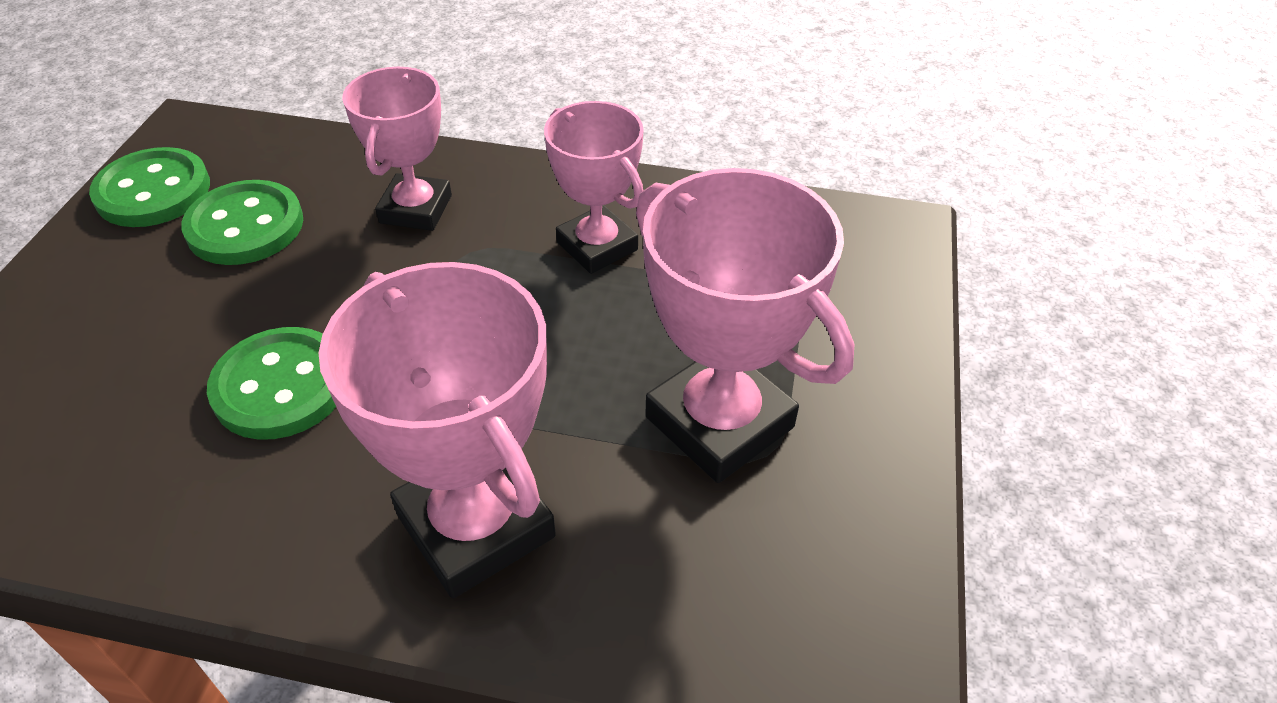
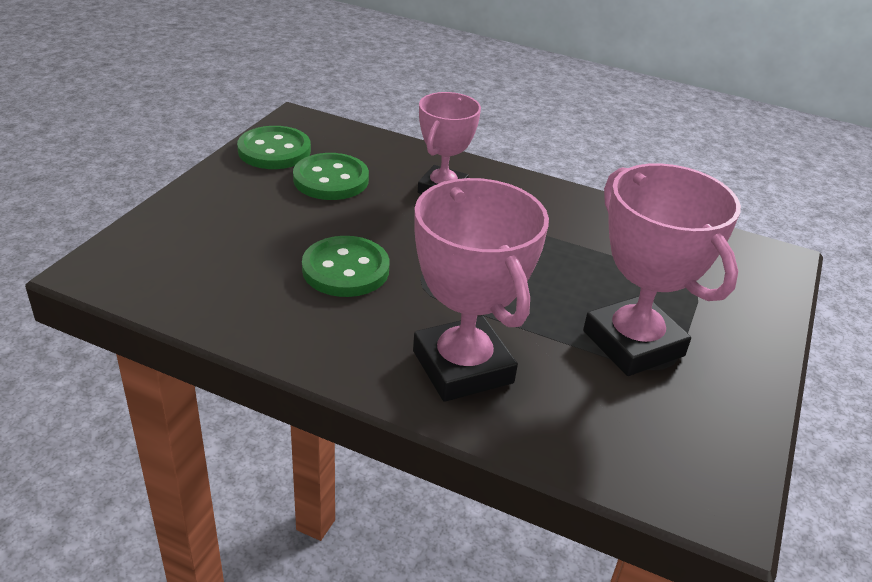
camera: 10 degrees right, 10 degrees down
(597, 246) = (562, 231): pink trophy -> none

